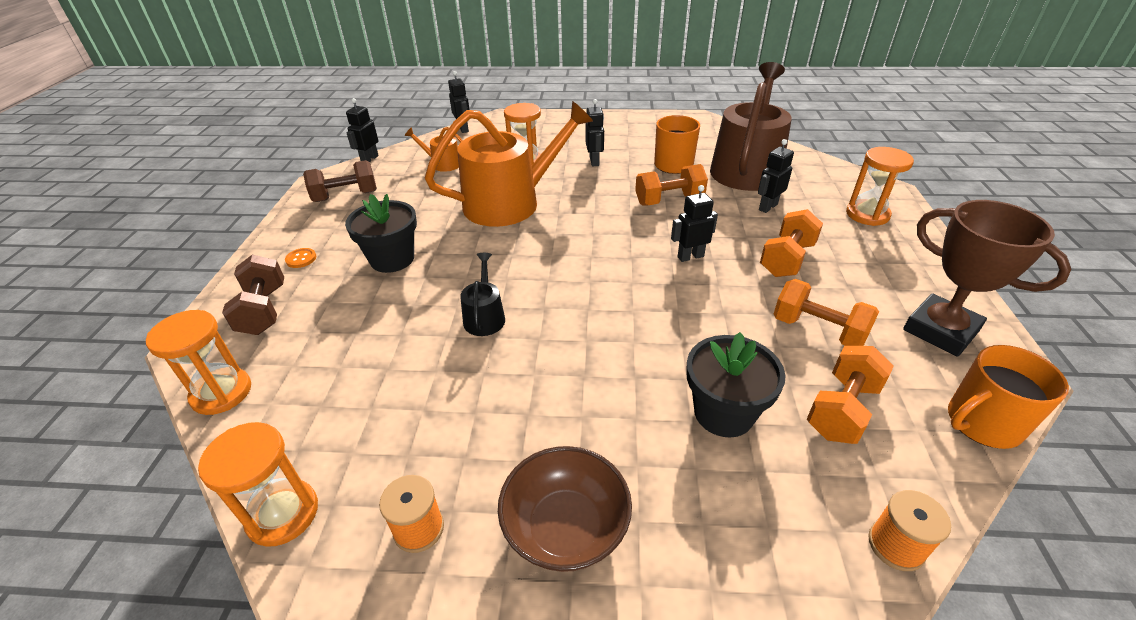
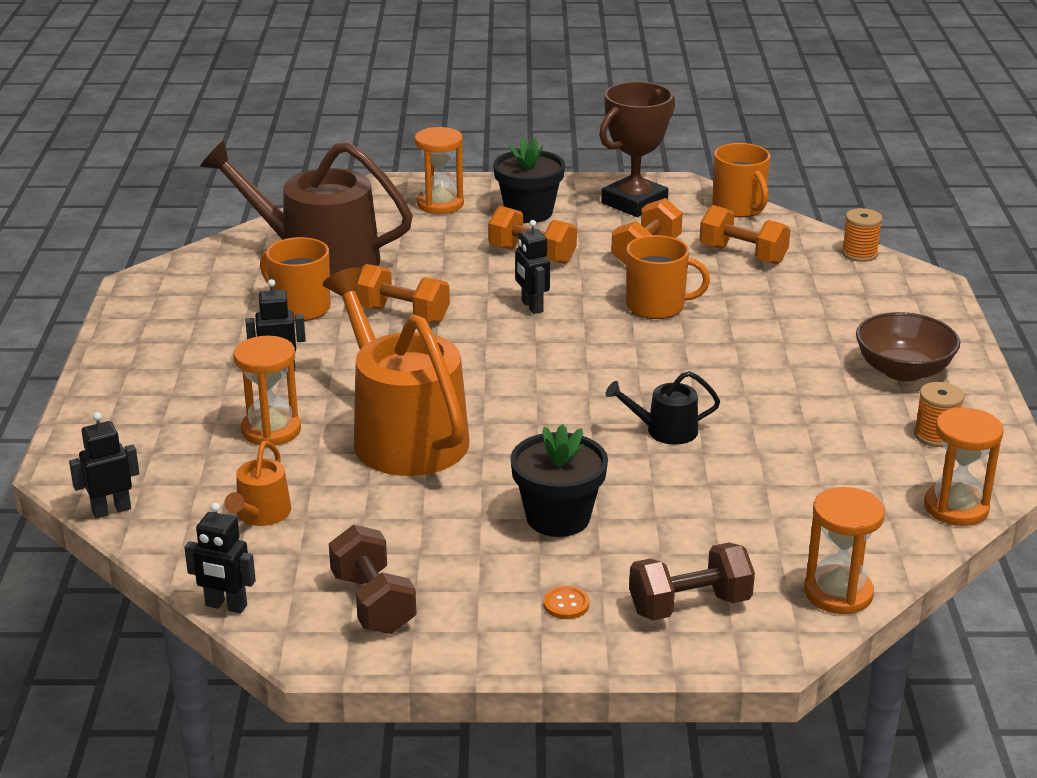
camera: 95 degrees left, 10 degrees down
(669, 200) = (402, 315): orange dumbbell -> orange dumbbell turned 45 degrees counterclockwise
(702, 329) = (657, 306): none -> orange mug
(723, 413) = (763, 303): black flower pot -> black flower pot (529, 212)
(767, 207) = (422, 255): black robot -> none

